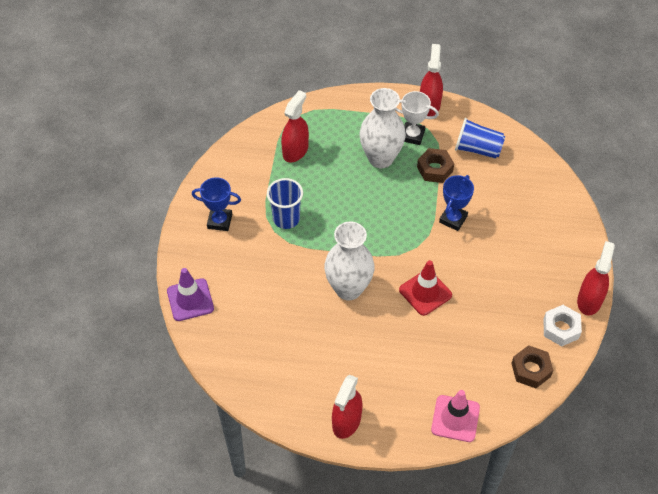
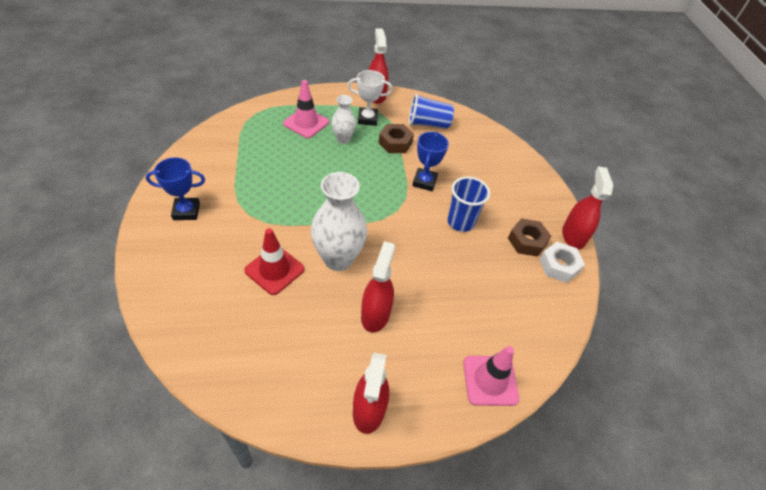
camera: 20 degrees left, 5 degrees down
(190, 300) = (157, 298): purple traffic cone -> none
(286, 219) = (259, 200): blue cup -> blue cup (460, 222)
(295, 151) = (259, 141): red spray bottle -> red spray bottle (375, 314)
(346, 134) = (306, 123): none -> pink traffic cone
(380, 158) = (343, 139): white vase -> white vase, size x0.55
(425, 292) = (418, 251): red traffic cone -> red traffic cone (274, 270)
(531, 370) = (547, 311): brown nut -> brown nut (527, 241)

